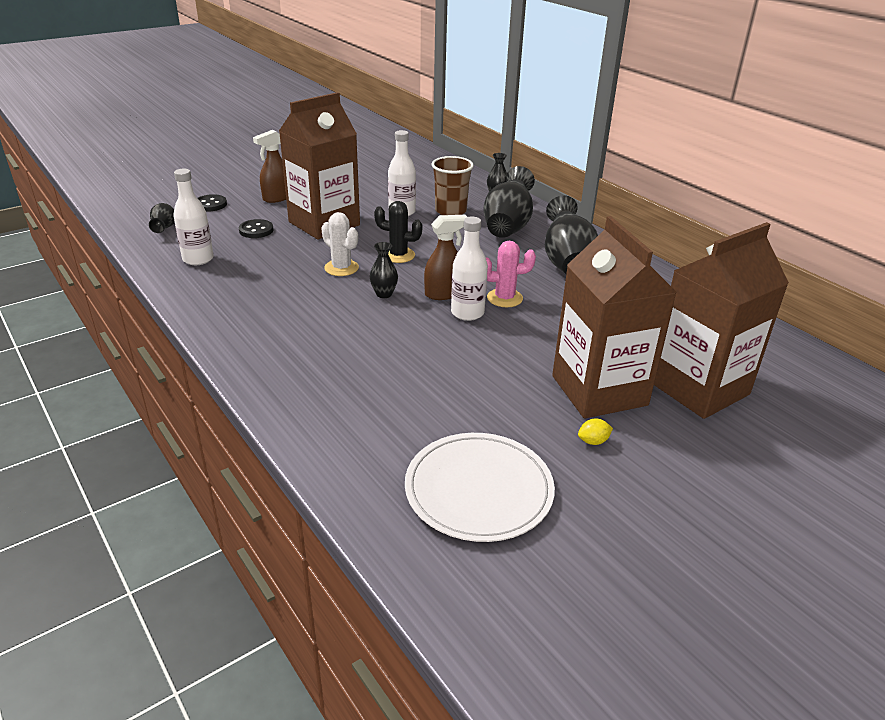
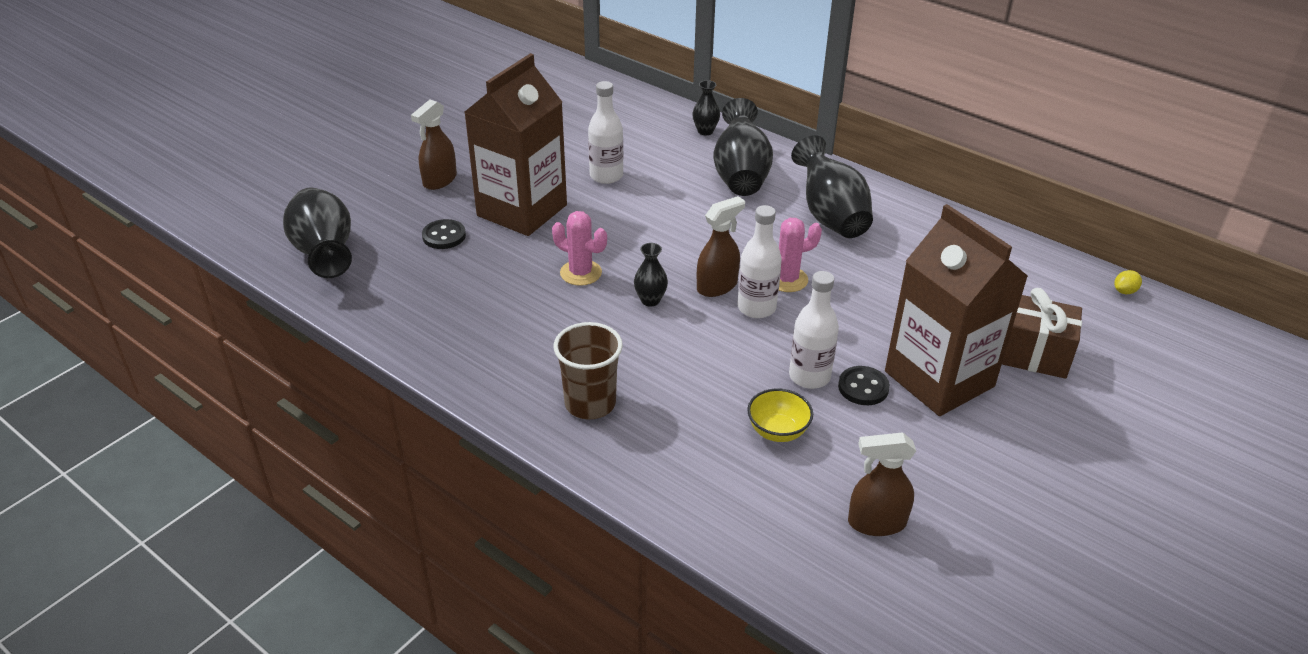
camera: 15 degrees left, 5 degrees up
(164, 228) = (325, 254): black vase -> black vase, size x2.01
(198, 259) = (399, 293): white bottle -> white bottle (809, 376)
(210, 204) = (360, 206): black button -> black button (863, 387)
(341, 268) = (581, 273): white cactus -> pink cactus
(398, 255) = (637, 242): black cactus -> none
(432, 402) = (777, 431): none -> yellow bowl
(450, 211) = (663, 164): brown cup -> brown cup (590, 403)
(478, 489) = (876, 523): white plate -> brown spray bottle
(593, 441) = (960, 441): yellow lemon -> yellow lemon (1124, 291)
(698, 388) = (1033, 354): brown carton -> brown gift

